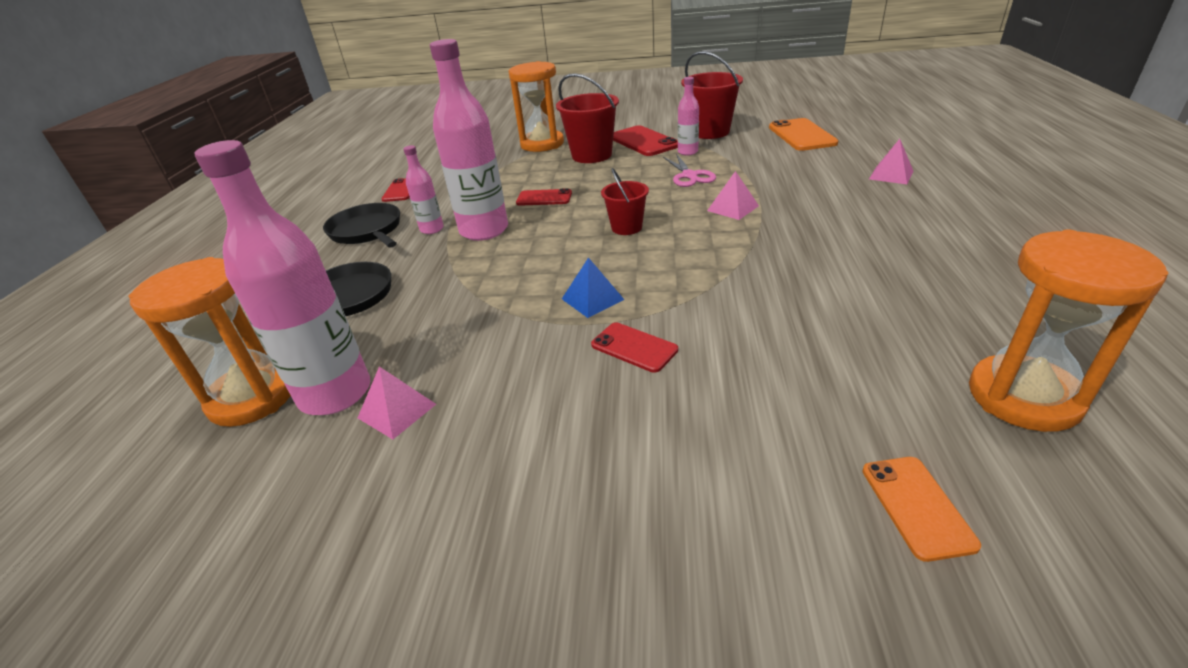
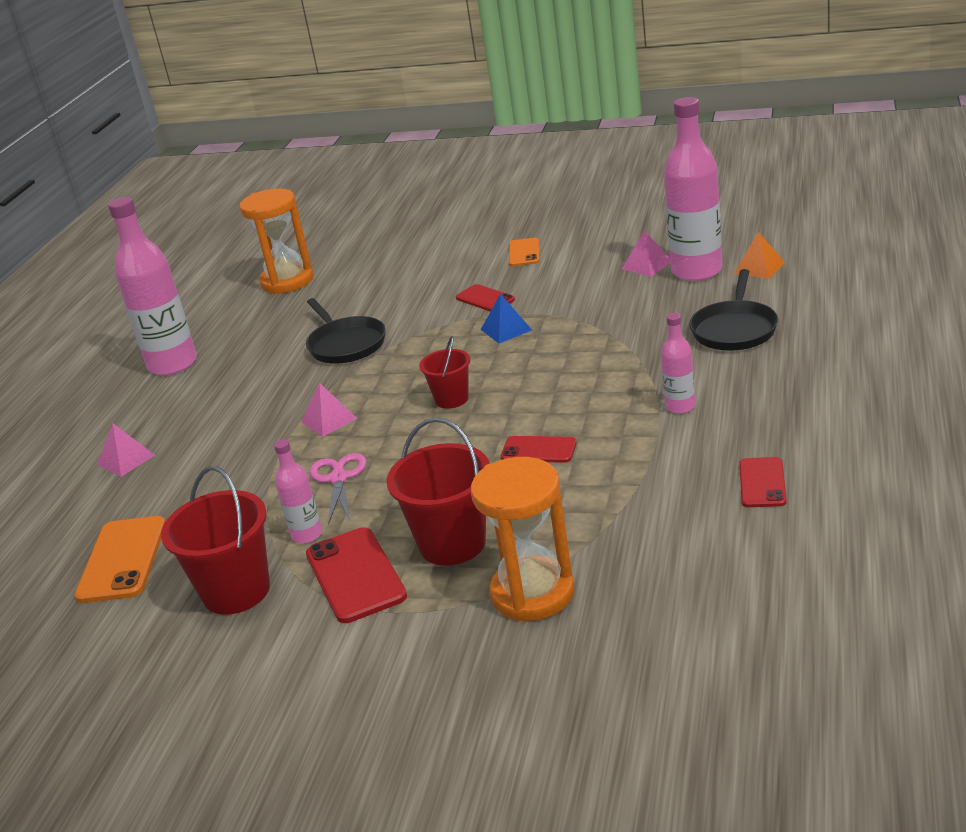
camera: 170 degrees left, 5 degrees down
(252, 397) = (759, 268): orange hourglass -> orange pyramid
(367, 231) = (768, 408): black pan -> black pan (346, 344)
(484, 230) = (613, 402): pink bottle -> pink bottle (172, 364)
(916, 506) = (384, 246): orange phone -> orange phone (524, 253)

